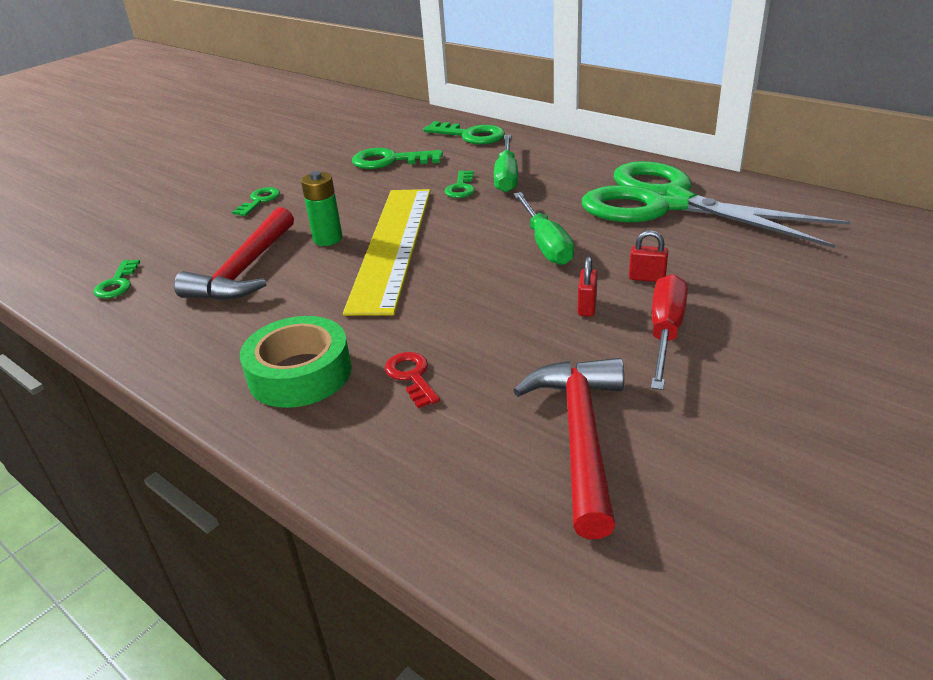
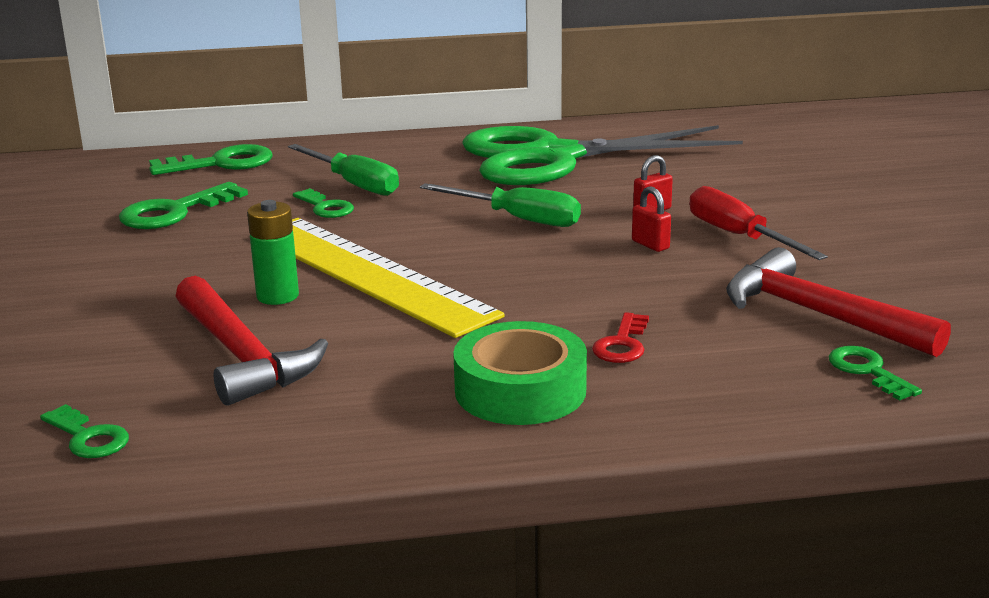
camera: 50 degrees left, 10 degrees down
(259, 201) = (85, 299): green key -> green key (867, 371)
(411, 376) = (622, 344): red key -> red key turned 90 degrees counterclockwise

